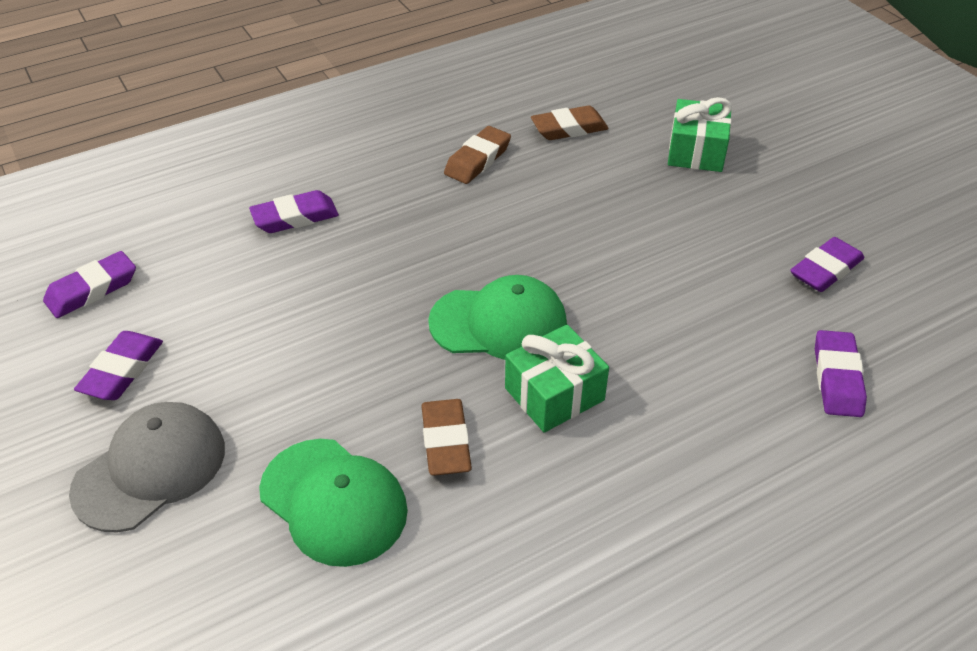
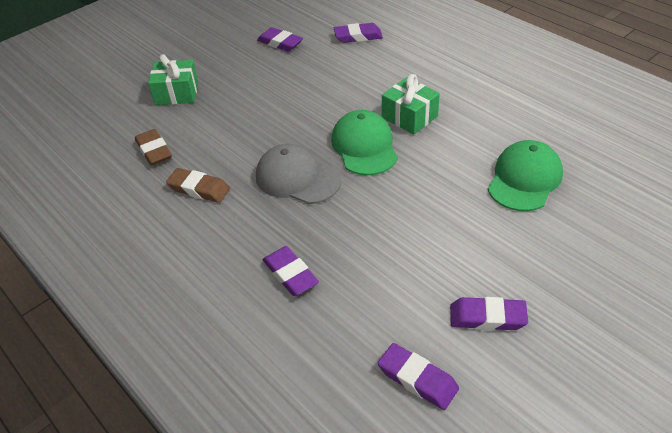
camera: 100 degrees left, 0 degrees up
(150, 469) = (553, 265): grey cap -> grey cap (297, 178)
(445, 441) = (462, 148): brown eraser -> none

